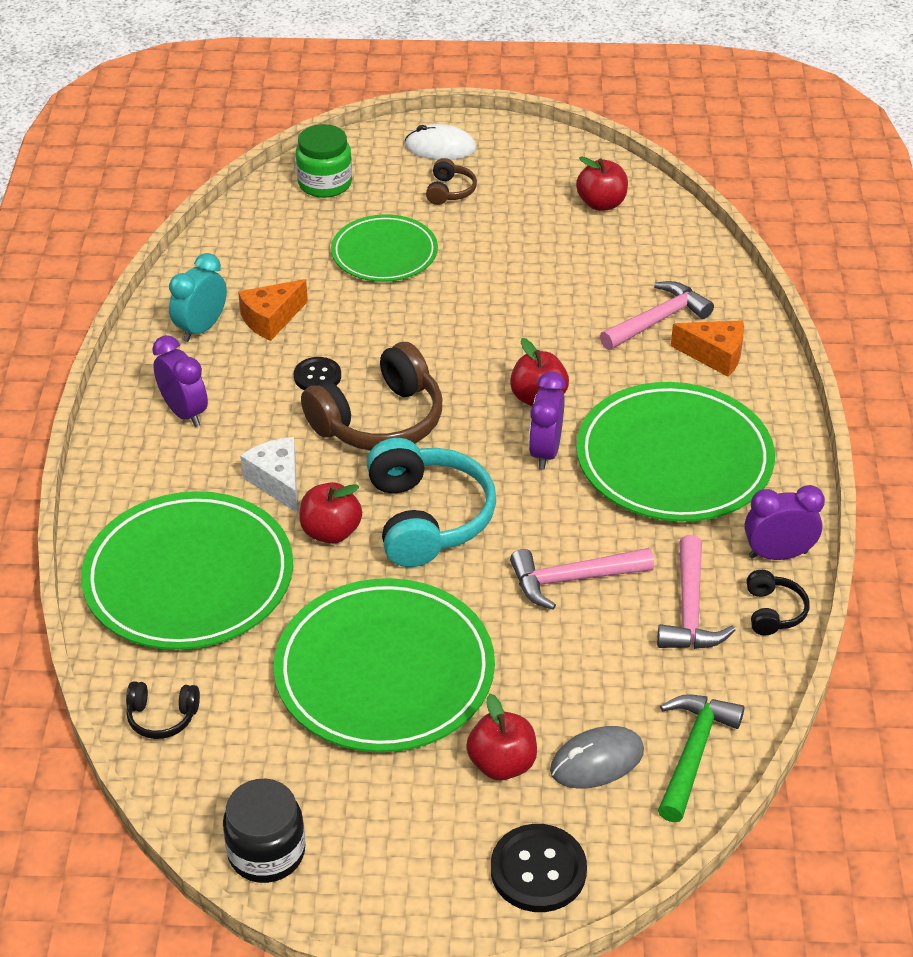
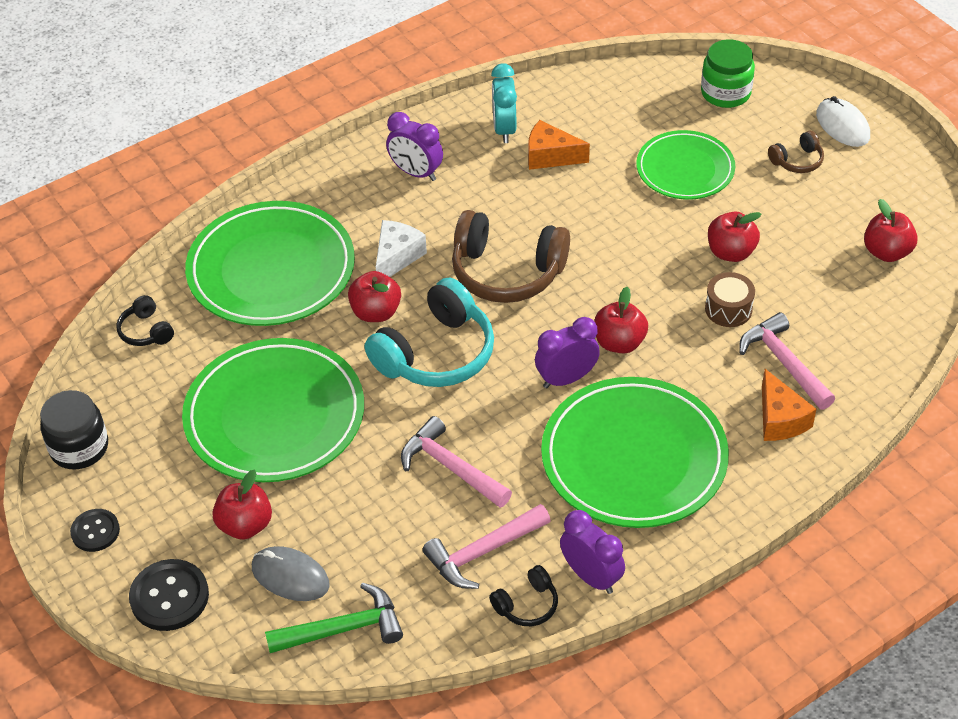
camera: 55 degrees right, 5 degrees up
(184, 412) = (416, 173): purple clock -> purple clock turned 105 degrees clockwise
(201, 328) = (504, 129): turquoise clock -> turquoise clock turned 90 degrees counterclockwise
(317, 376) = (518, 214): black button -> black button (95, 531)
(508, 281) = (731, 252): none -> red apple
(569, 317) = (728, 309): none -> brown drum
(658, 320) = (784, 362): pink hammer -> pink hammer turned 135 degrees counterclockwise

